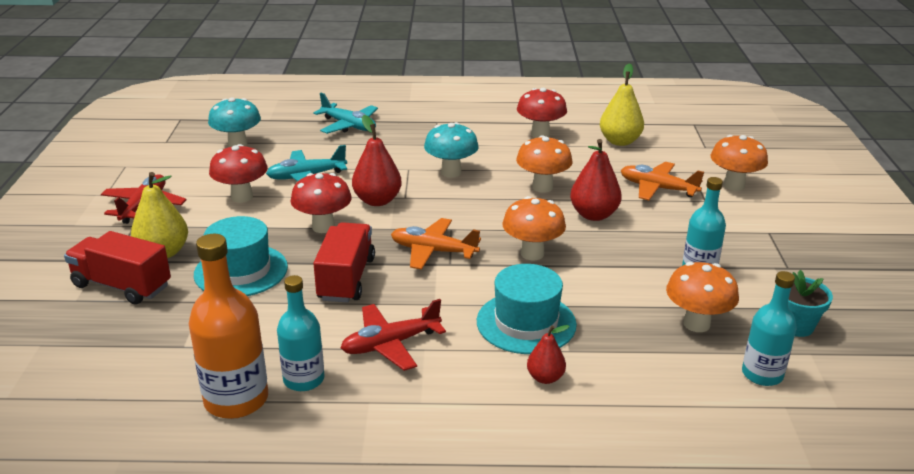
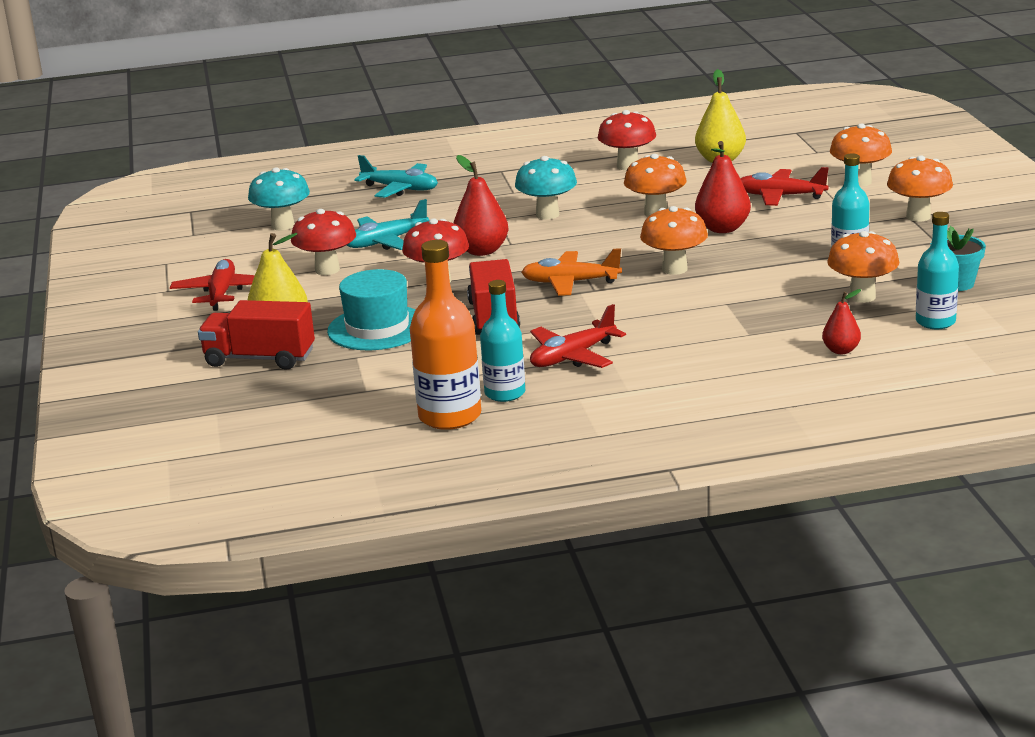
camera: 10 degrees left, 5 degrees down
(526, 323) = (697, 321): turquoise hat -> none
(545, 378) = (735, 356): red pear -> red pear (841, 350)
(657, 188) = (780, 196): orange plane -> red plane
(777, 234) = (918, 216): none -> orange mushroom

